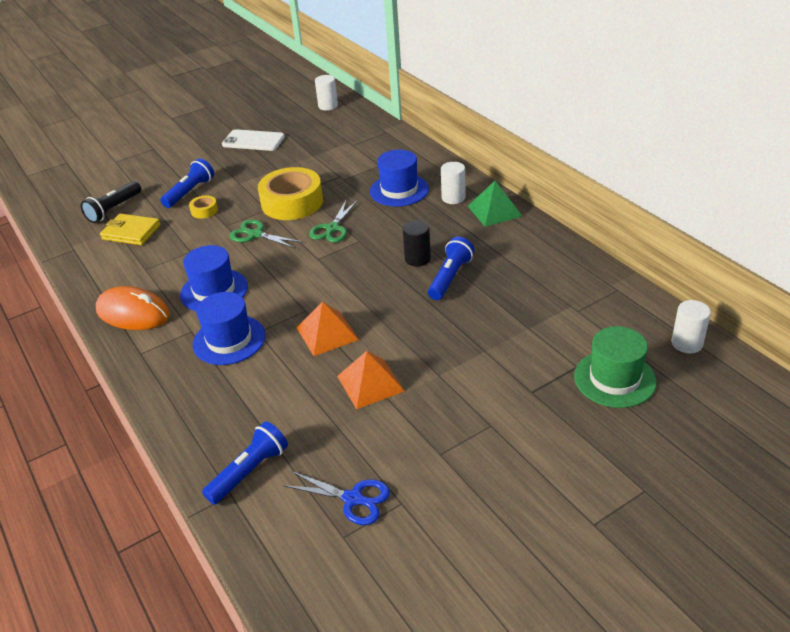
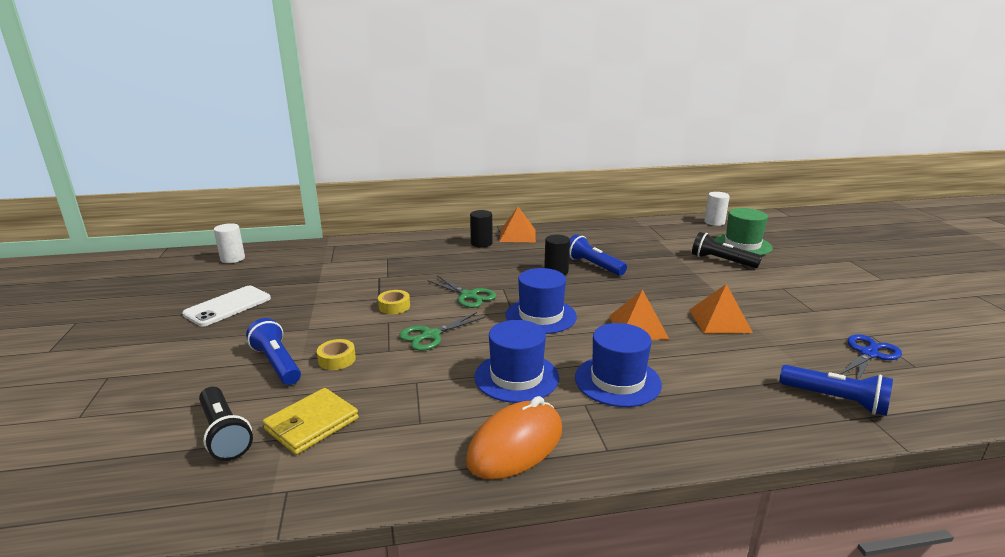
camera: 70 degrees left, 15 degrees down
(249, 471) = (835, 400): blue flashlight -> blue flashlight turned 150 degrees clockwise
(292, 202) = (394, 306): yellow tape -> yellow tape, size x0.43
(399, 190) = (441, 259): blue hat -> blue hat (541, 316)
(453, 198) = (481, 243): white cylinder -> black cylinder
(494, 211) = (517, 235): green pyramid -> orange pyramid
(539, 366) = (721, 261): none -> black flashlight

